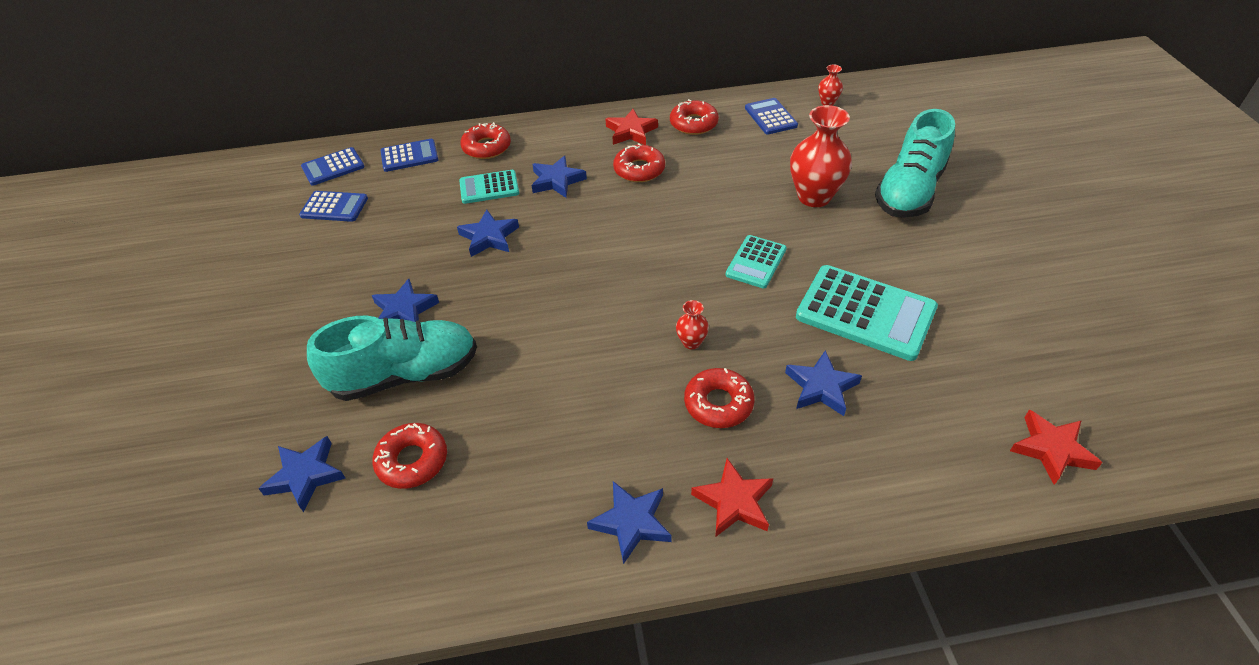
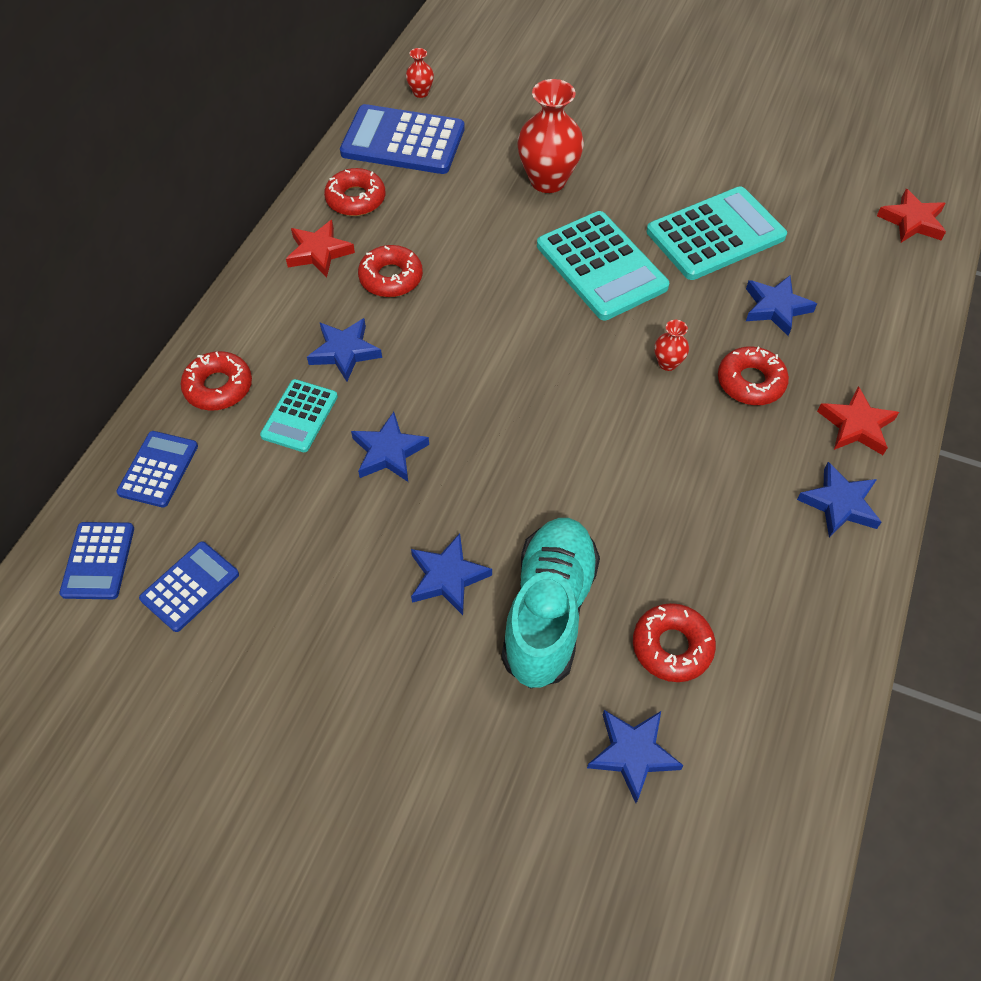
camera: 60 degrees left, 10 degrees up
(756, 262) = (601, 266): turquoise calculator -> turquoise calculator, size x1.78
(770, 117) = (403, 141): blue calculator -> blue calculator, size x1.78
(909, 191) = (594, 121): turquoise shoe -> none

